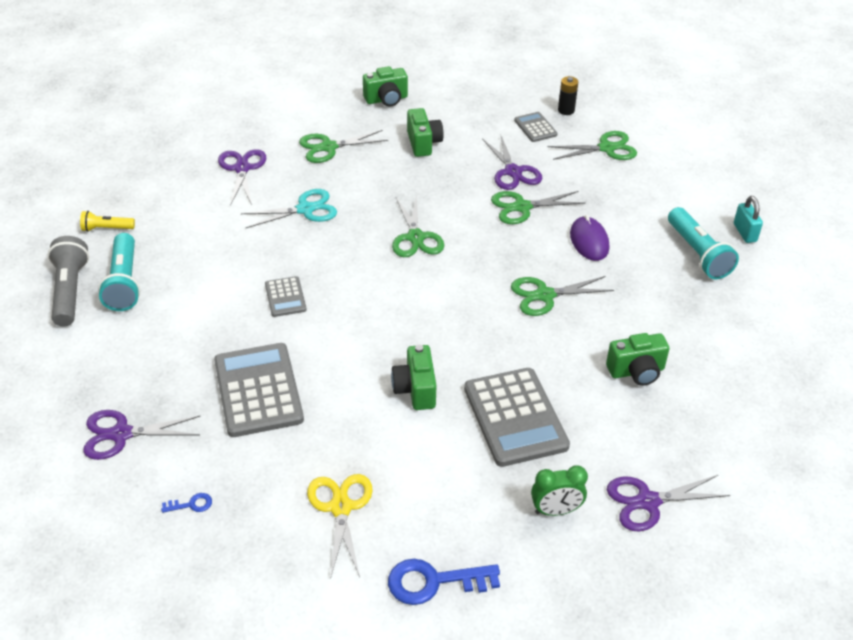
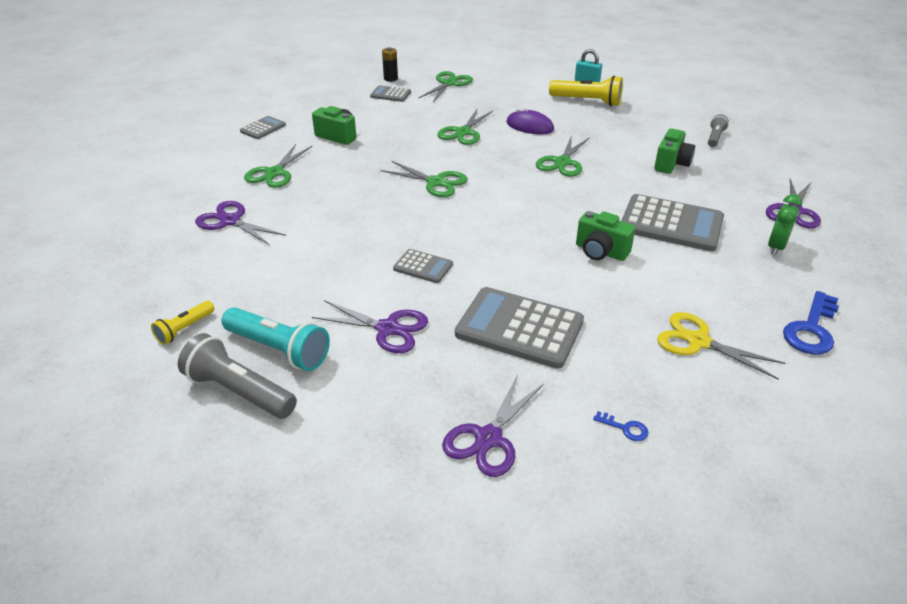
camera: 50 degrees left, 5 degrees down
(191, 504) = (625, 428): blue key -> blue key turned 90 degrees clockwise
(305, 209) = (331, 213): turquoise scissors -> none
(386, 99) = (263, 128): green camera -> grey calculator
(513, 172) = (422, 120): purple scissors -> purple scissors (387, 328)
(698, 253) = (587, 101): turquoise flashlight -> yellow flashlight
(741, 382) = (715, 137): none -> grey flashlight

